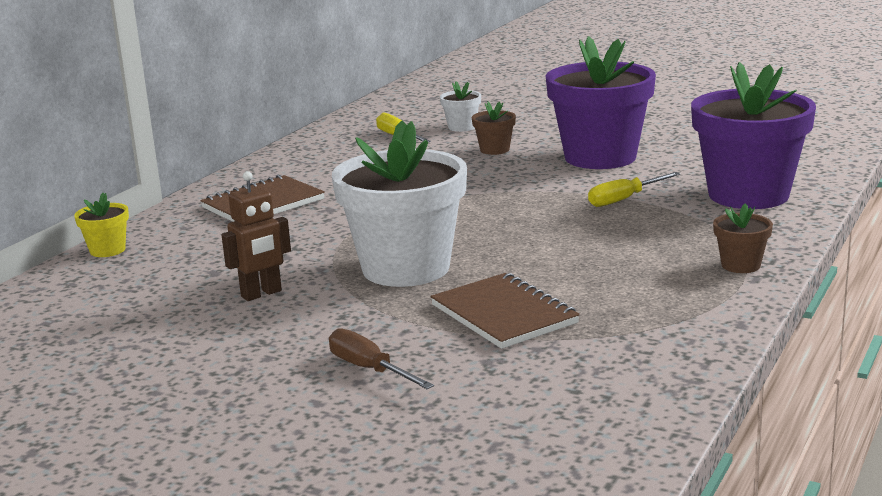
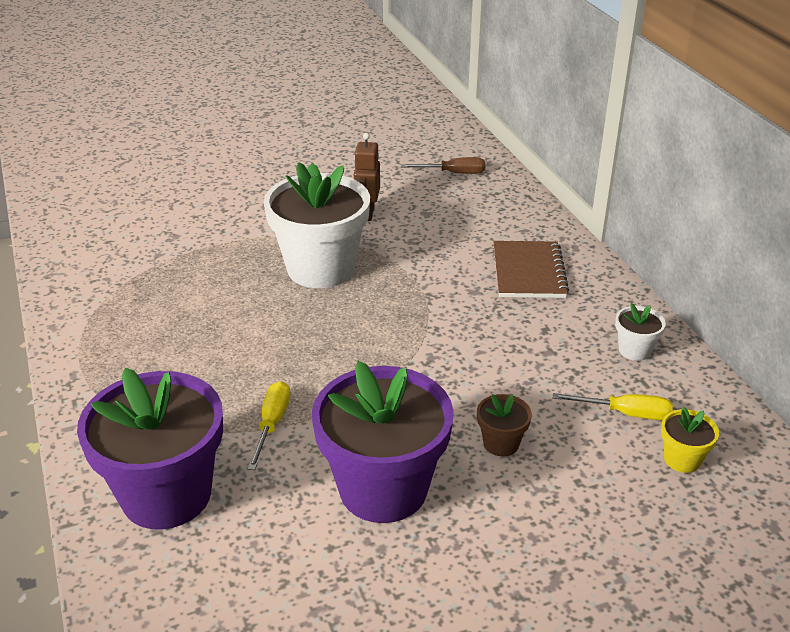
camera: 130 degrees right, 15 degrees up
(107, 250) = (520, 195): yellow flower pot -> yellow flower pot (682, 459)
(369, 369) = (228, 205): brown screwdriver -> brown screwdriver (453, 173)
(462, 127) = (608, 470): white flower pot -> white flower pot (634, 350)
(503, 314) = (207, 265): brown notebook -> none
(740, 265) = (95, 384): brown flower pot -> none

